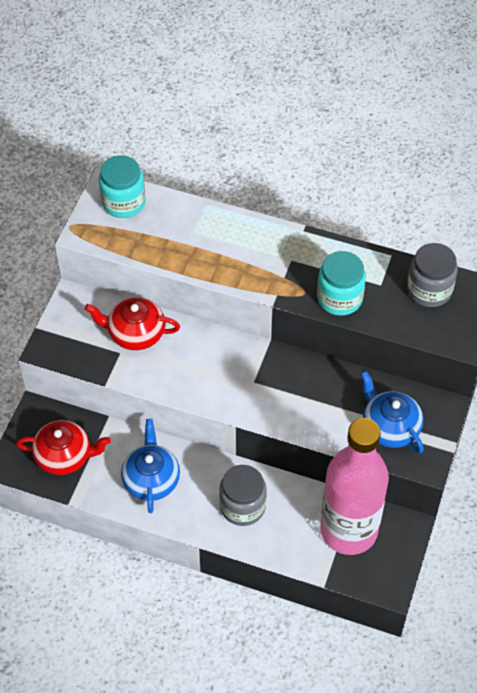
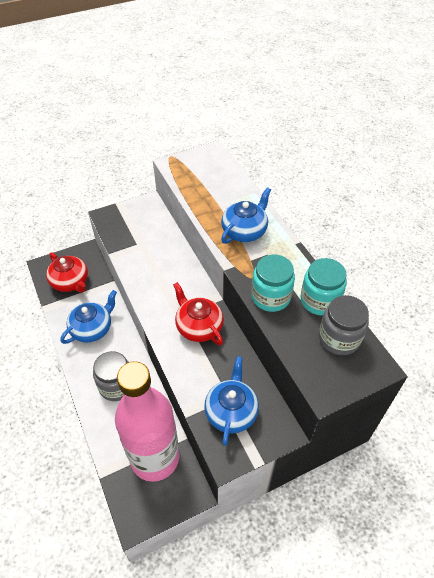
camera: 45 degrees right, 5 degrees down
(123, 202) = (211, 163): turquoise jar -> turquoise jar (319, 300)
(135, 333) = (156, 241): red teapot -> red teapot (199, 326)
(245, 253) = (244, 231): none -> blue teapot

